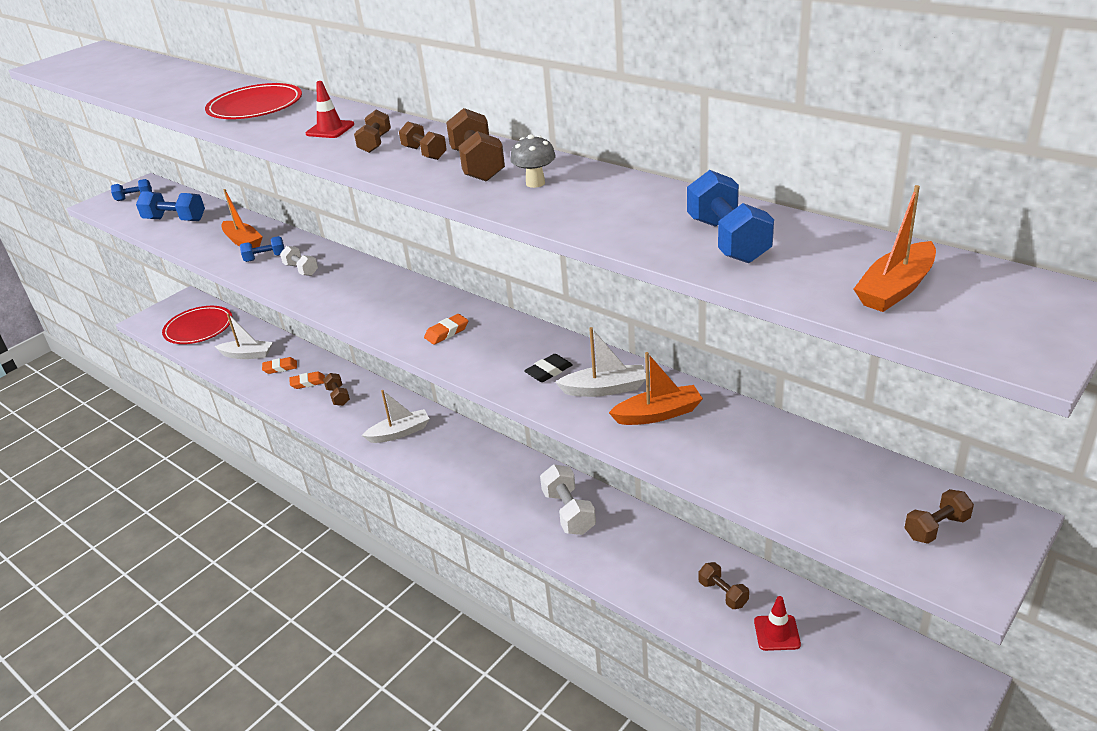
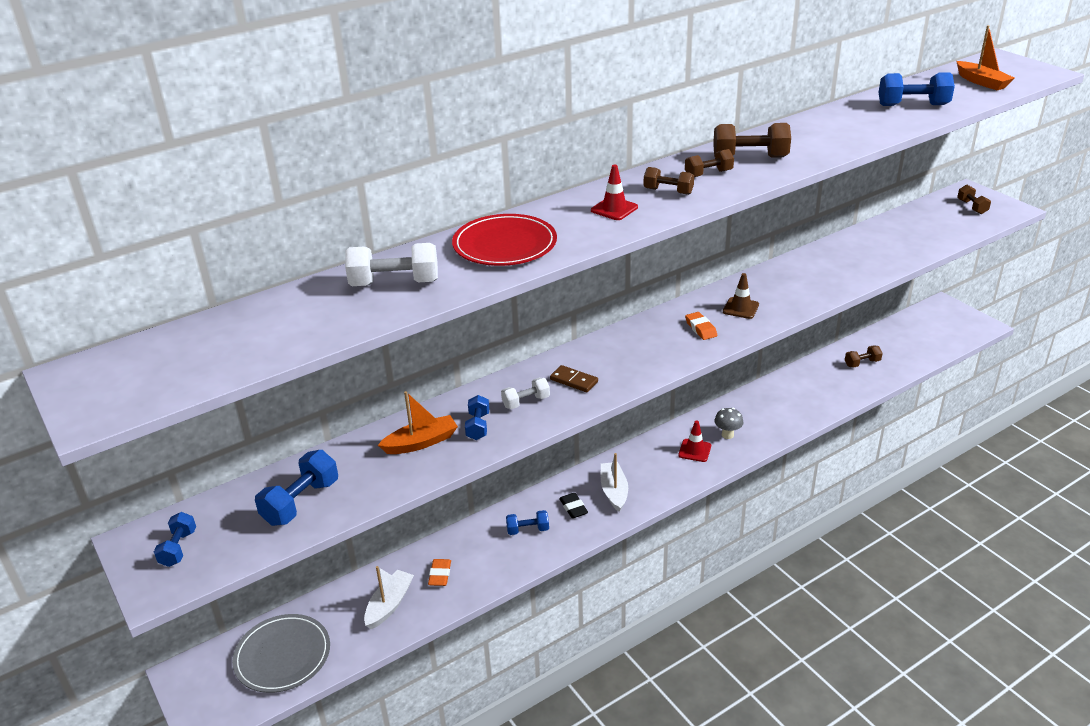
camera: 75 degrees left, 0 degrees up
(199, 328) = (282, 656): red plate -> grey plate
(308, 382) = (486, 552): orange eraser -> none
(337, 284) = (574, 380): none -> brown domino
(338, 396) = (528, 530): brown dumbbell -> blue dumbbell
(498, 350) = (740, 308): none -> brown traffic cone
(535, 183) = (797, 143): grey mushroom -> grey mushroom (727, 435)
(549, 371) = (780, 291): black eraser -> black eraser (573, 508)
(568, 512) = (761, 411): white dumbbell -> white dumbbell (394, 283)
(605, 389) = (812, 274): white boat -> none
(658, 414) = (848, 260): orange boat -> none
(777, 633) = (899, 352): red traffic cone -> red traffic cone (694, 450)

